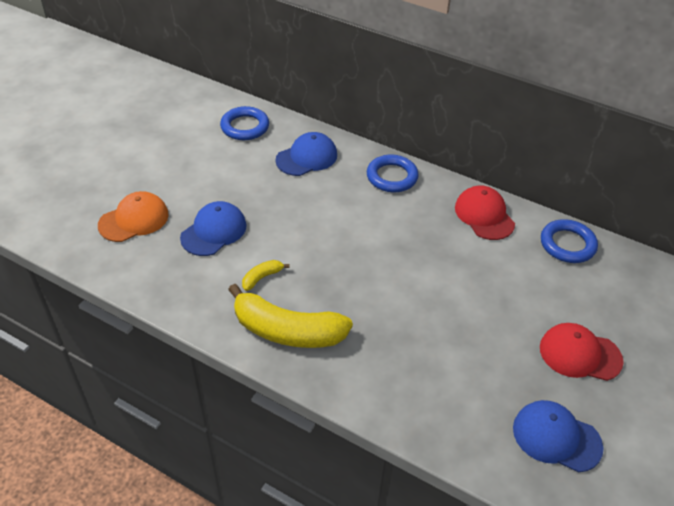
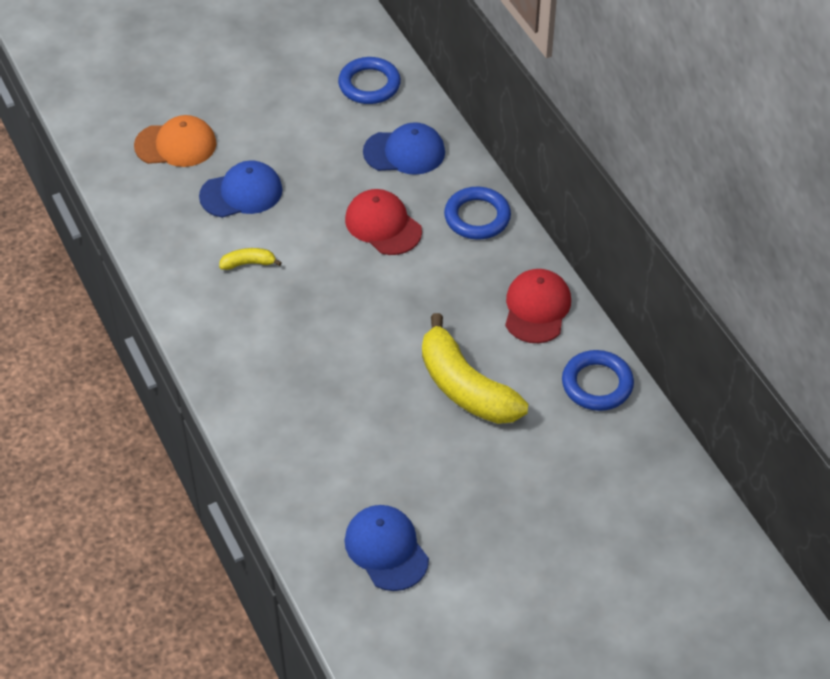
camera: 35 degrees right, 5 degrees up
(287, 331) = (229, 327): yellow banana -> yellow banana (465, 387)
(580, 354) = (488, 494): red cap -> red cap (383, 225)

